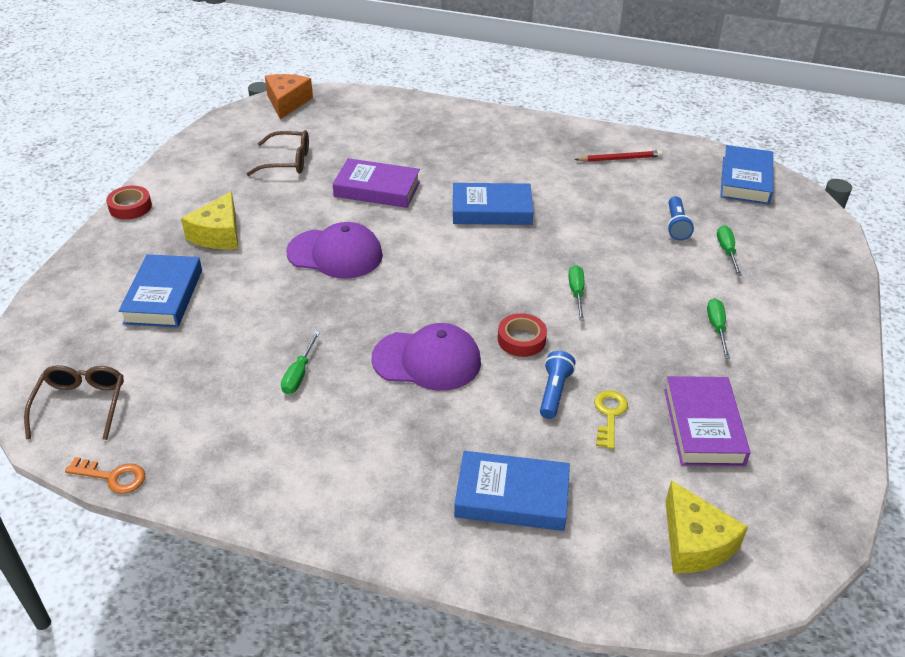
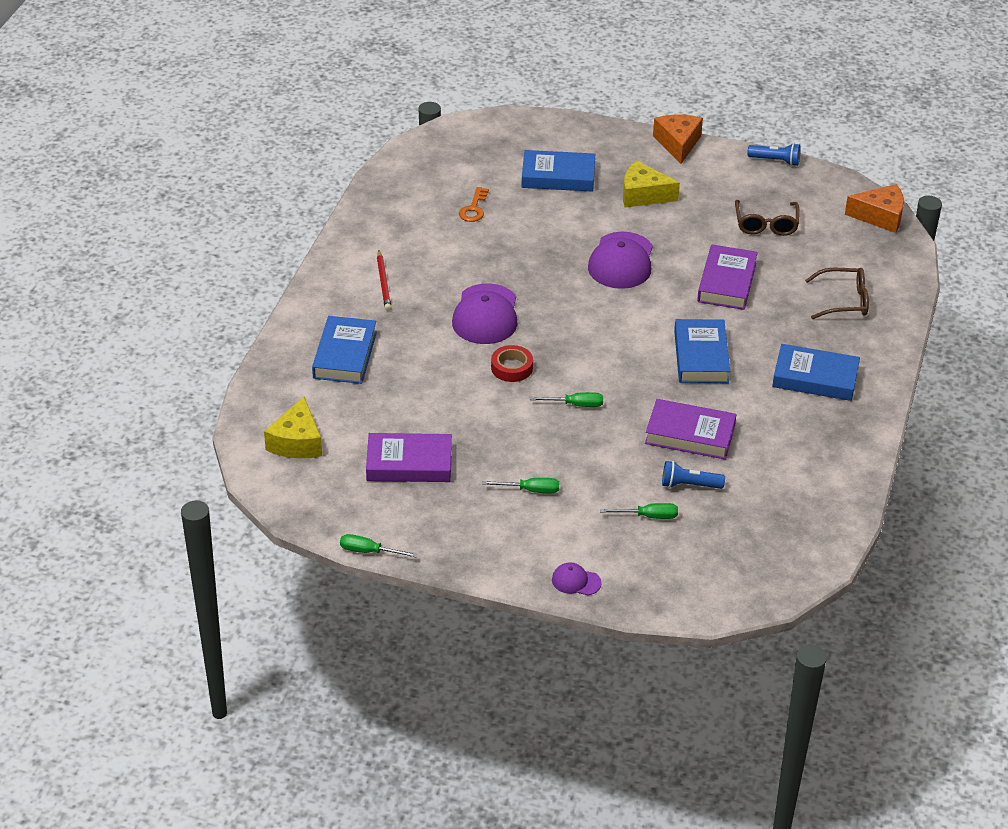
camera: 90 degrees right, 0 degrees up
(81, 405) = (439, 156): brown glasses -> brown glasses (844, 301)
(113, 477) = (373, 179): orange key -> orange key (474, 209)
(130, 207) = (678, 144): red tape -> orange cheese
(299, 374) = (470, 250): green screwdriver -> green screwdriver (369, 551)
(554, 392) = (449, 382): blue flashlight -> blue flashlight (775, 161)
(606, 222) = (690, 434): none -> purple book
(609, 415) = (423, 411): yellow key -> none
(620, 159) = (813, 456): red pencil -> red pencil (383, 283)
(694, 542) = (297, 442): yellow cheese -> yellow cheese turned 60 degrees counterclockwise
(745, 180) = (785, 554): blue book -> blue book (815, 378)
(833, 299) = (576, 581): none -> purple cap

